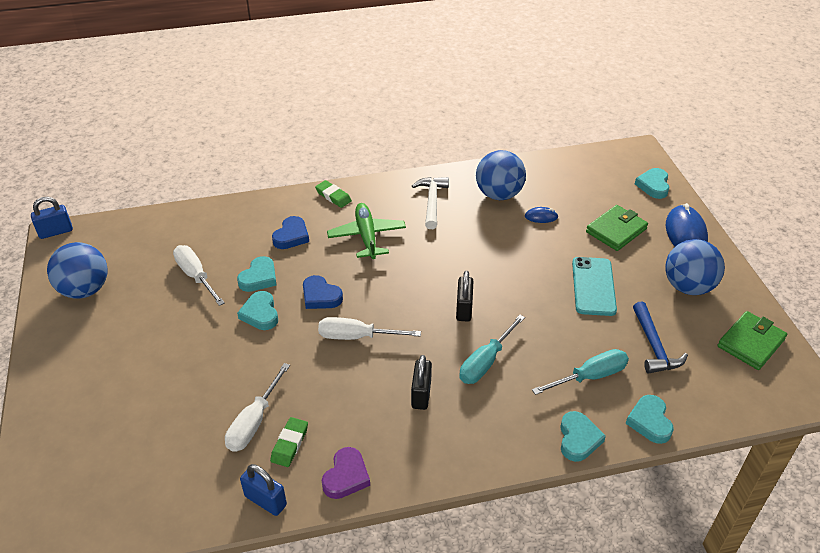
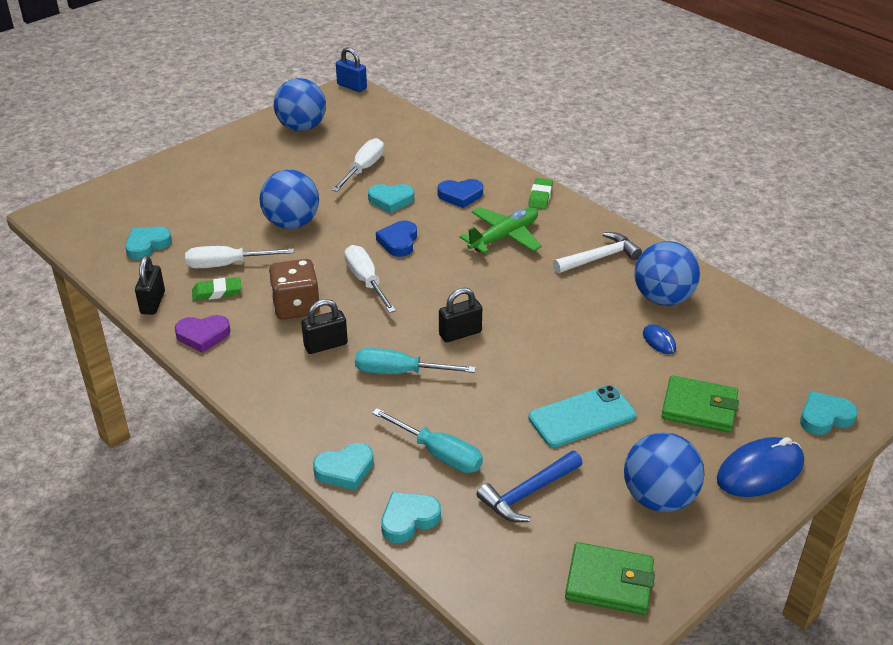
camera: 60 degrees right, 5 degrees down
(232, 353) = (292, 223): none -> blue ball
(260, 314) = (348, 219): turquoise heart -> turquoise heart (147, 245)
(265, 500) = (153, 303): blue padlock -> black padlock
(355, 395) = (296, 306): none -> brown dice

